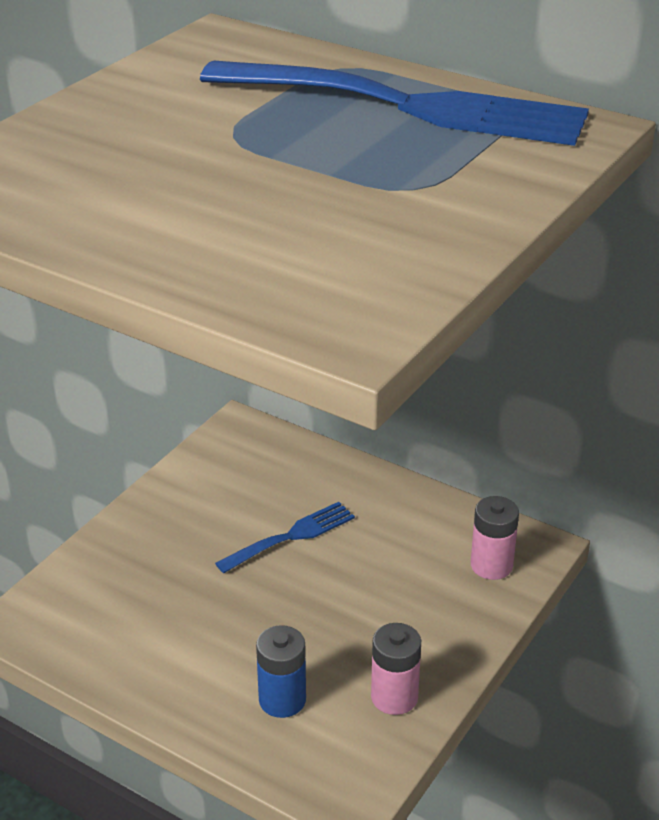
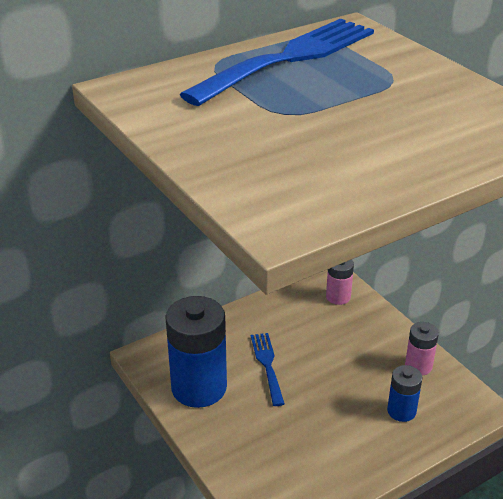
camera: 65 degrees left, 0 degrees up
(211, 489) = (199, 387): none -> blue battery

